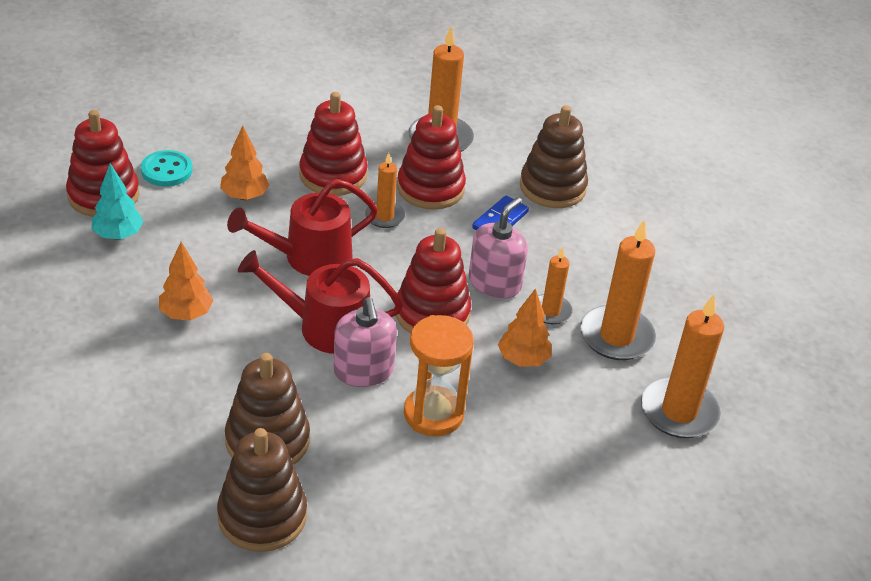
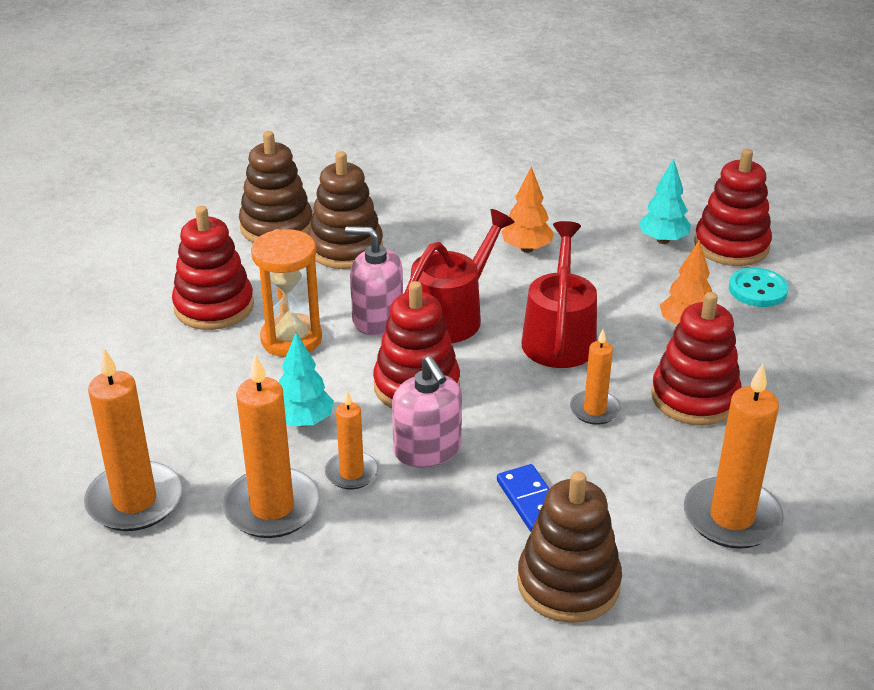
camera: 125 degrees right, 5 degrees down
(430, 188) = (628, 466): red stacking toy -> red stacking toy (214, 307)
(523, 360) = (303, 421): orange tree -> turquoise tree

